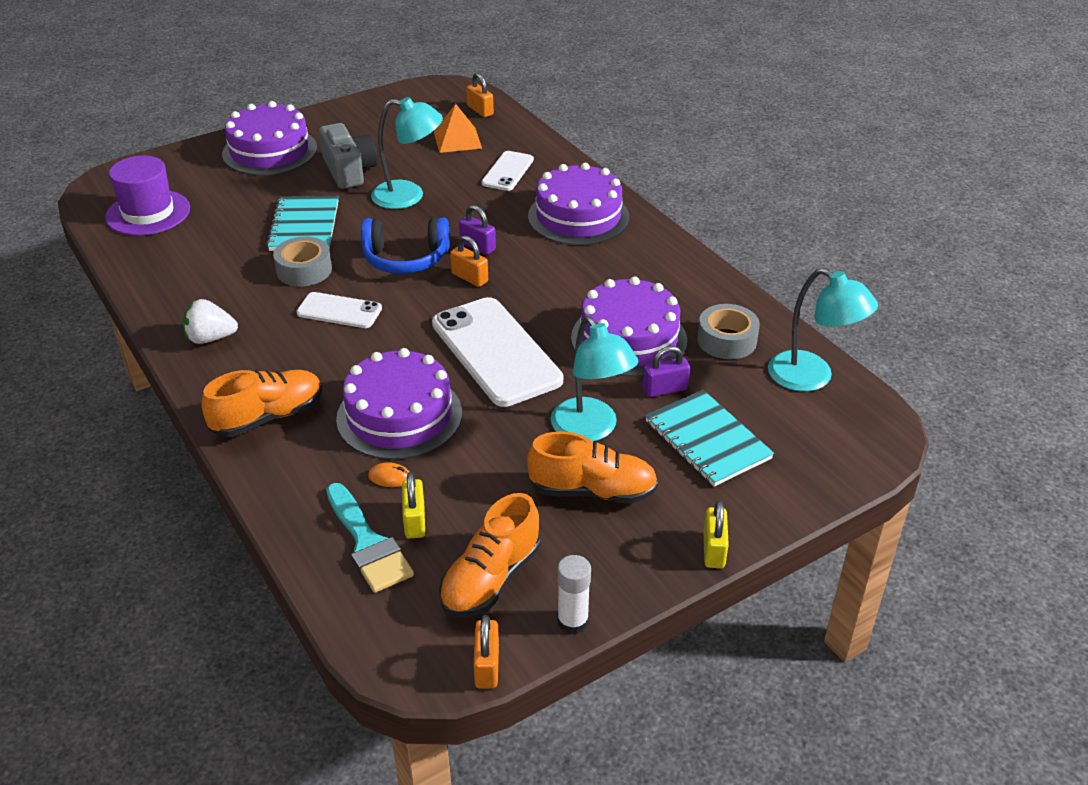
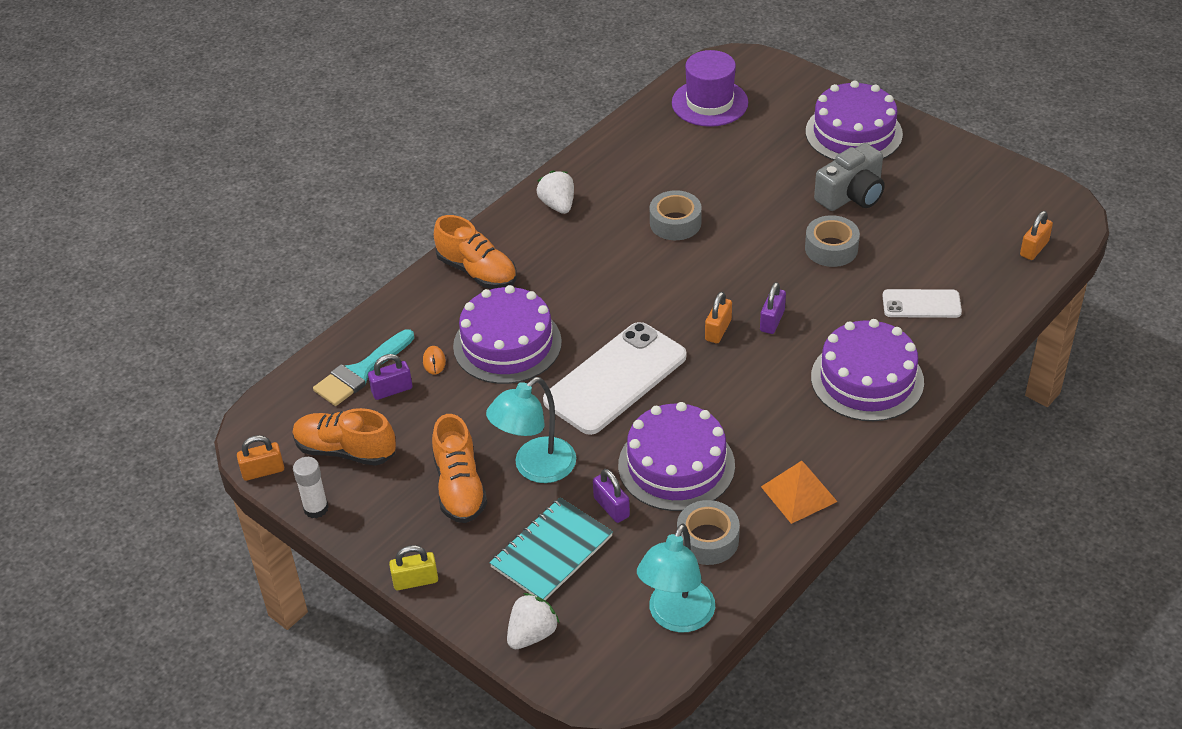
camera: 75 degrees right, 5 degrees up
(305, 226) = (742, 199): turquoise notebook -> none
(339, 311) = (627, 264): white phone -> none
(405, 258) = (726, 279): blue headphones -> none
(409, 196) = (831, 248): turquoise lamp -> grey tape
(415, 521) = (392, 390): yellow padlock -> purple padlock
(457, 140) = (960, 250): orange pyramid -> orange pyramid (799, 494)
(809, 474) = (532, 634): none -> white strawberry

